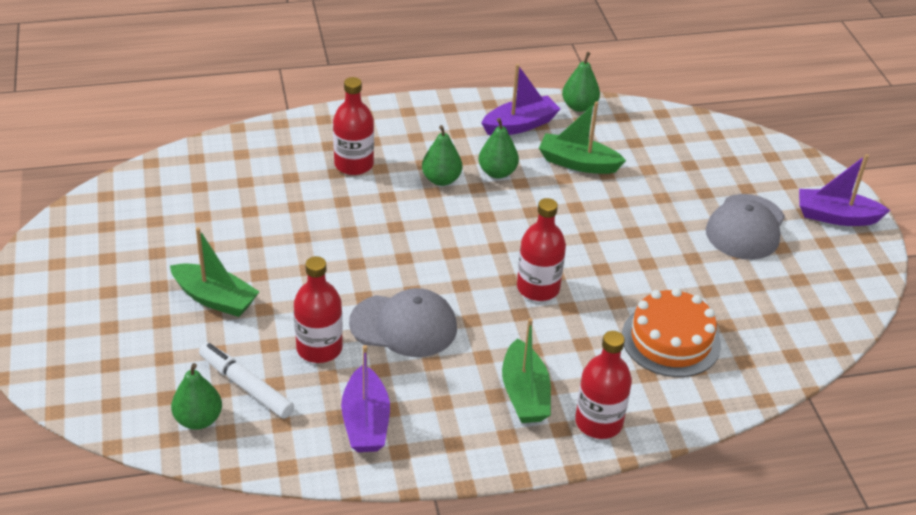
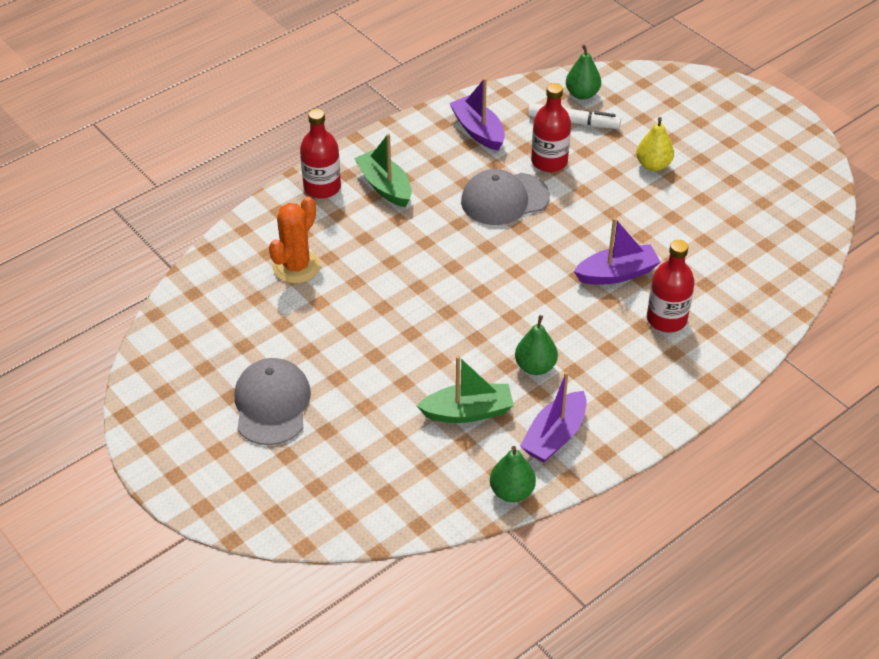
camera: 155 degrees right, 5 degrees up
(215, 299) = (653, 165): green boat -> yellow pear
(441, 179) = (578, 337): green pear -> none
(538, 288) = (425, 268): red bottle -> none
(671, 340) = (296, 267): orange cake -> orange cactus
(836, 216) = (185, 456): purple boat -> purple boat (617, 274)

